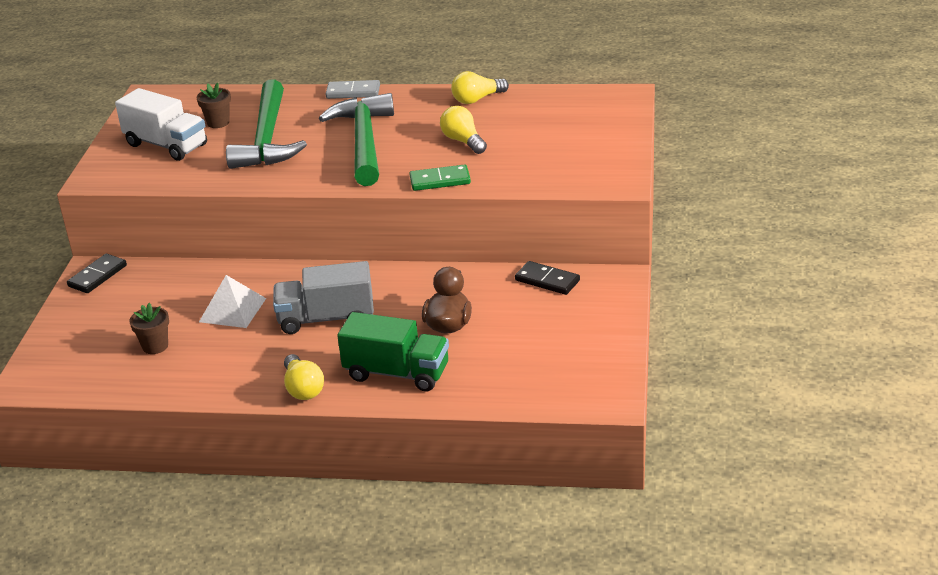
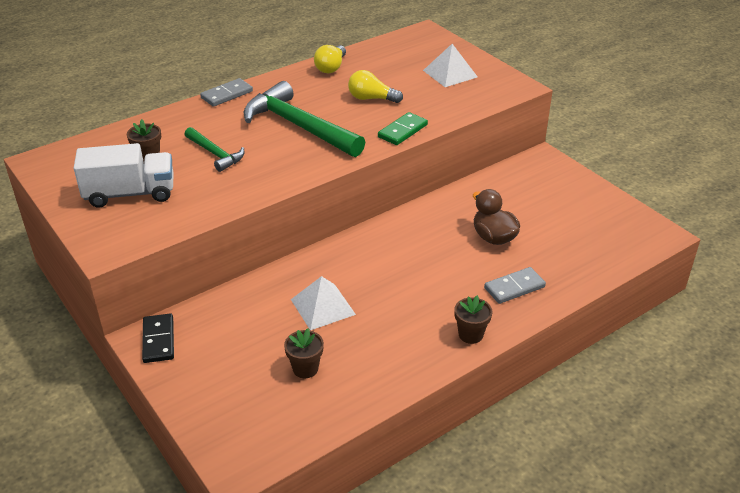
camera: 45 degrees left, 5 degrees up
(267, 139) = (215, 154): green hammer -> green hammer, size x0.53
(303, 388) = (470, 334): yellow light bulb -> brown flower pot
(326, 318) = (404, 276): grey truck -> none
(397, 373) = (514, 287): green truck -> grey domino
(547, 280) = (505, 178): black domino -> none
(575, 145) = (450, 73): none -> white pyramid

